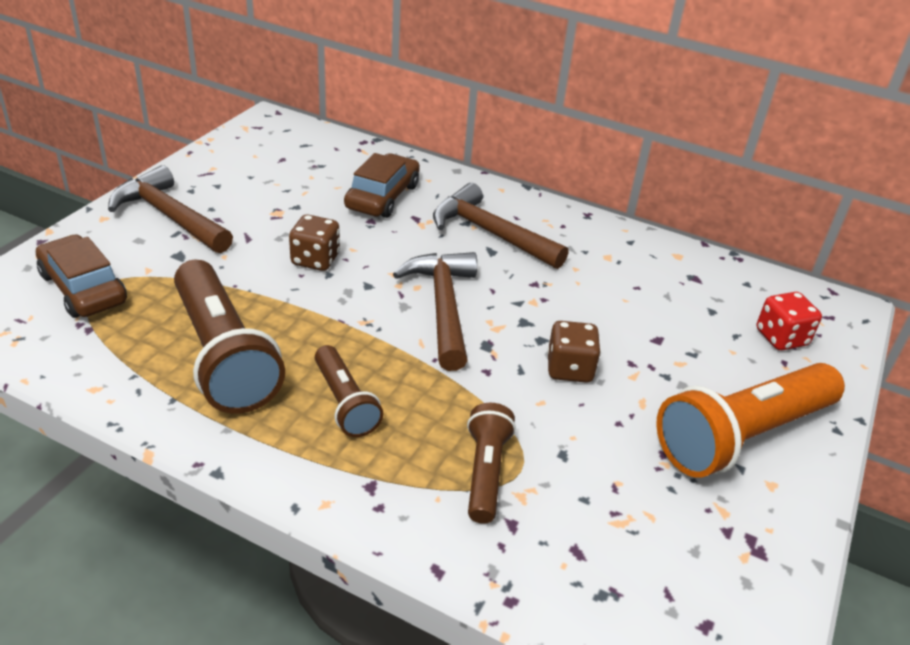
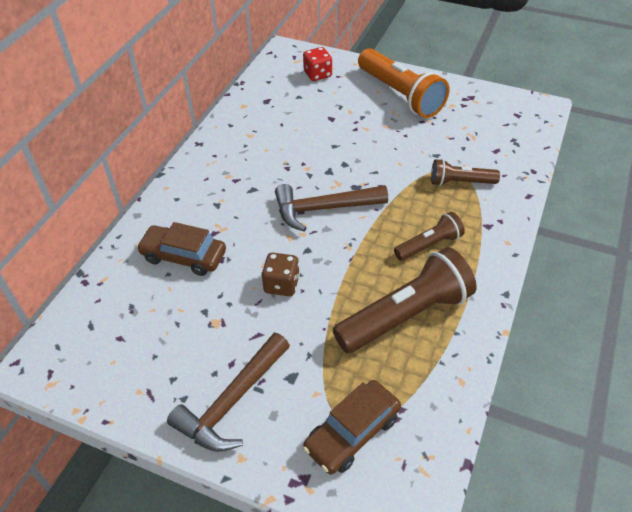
camera: 90 degrees left, 10 degrees up
(490, 233) = (230, 191): brown hammer -> none
(569, 369) = (368, 152): brown dice -> none

